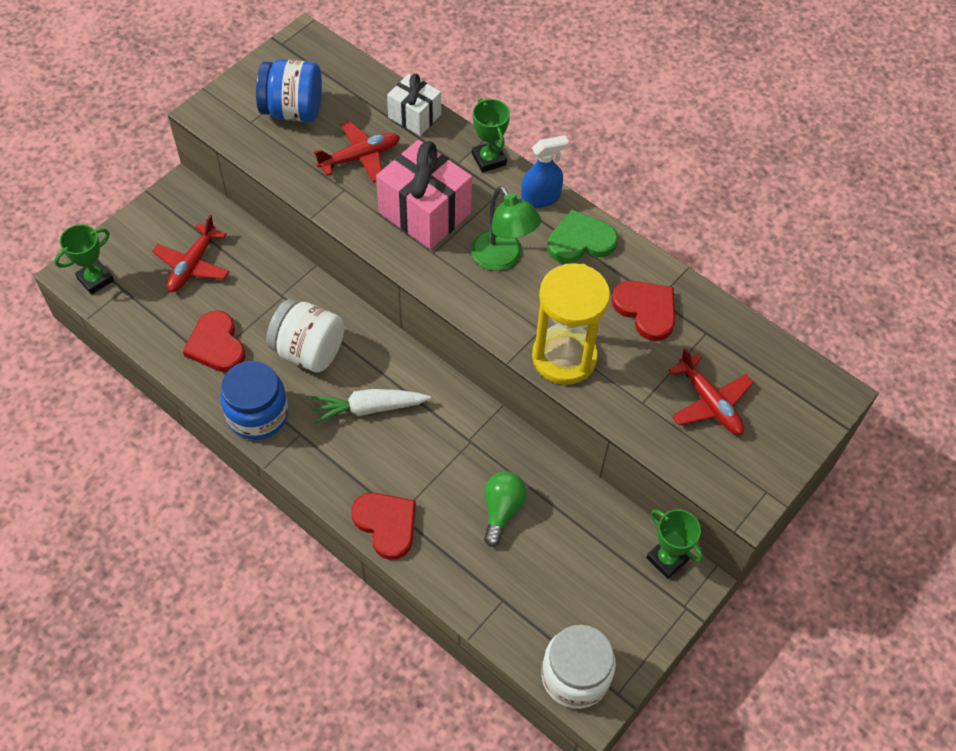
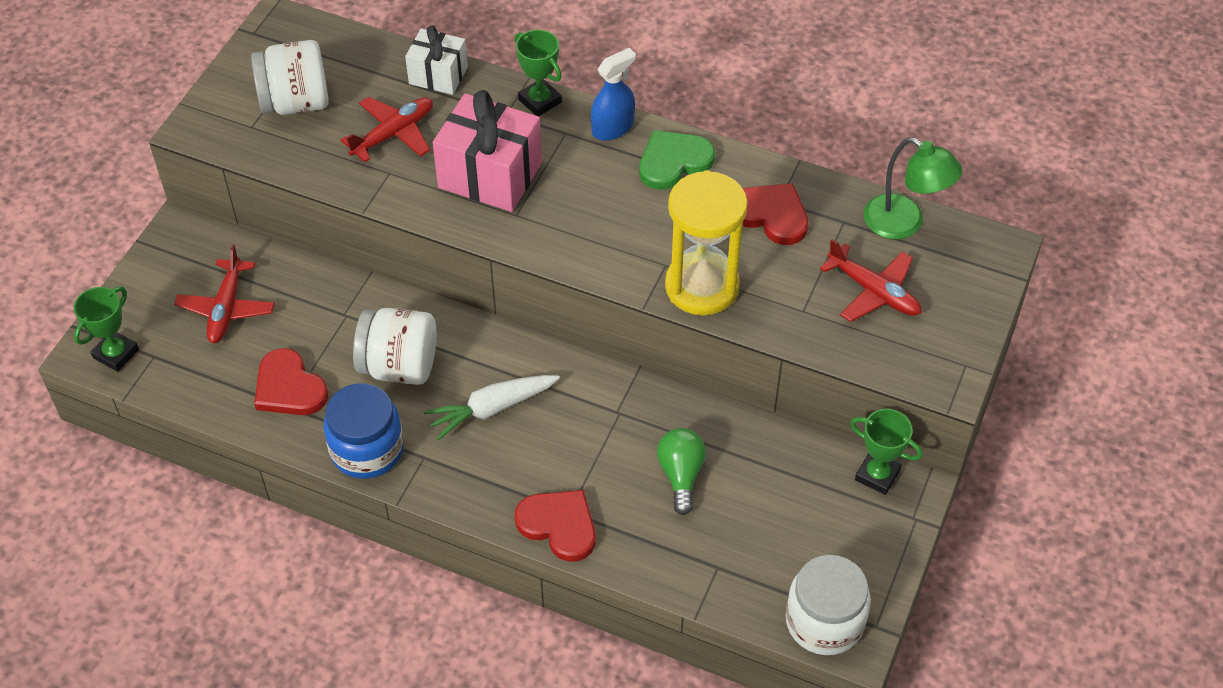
camera: 15 degrees left, 5 degrees down
(293, 110) = (296, 102): blue jar -> white jar
(503, 259) = (596, 201): green lamp -> green lamp (904, 224)

